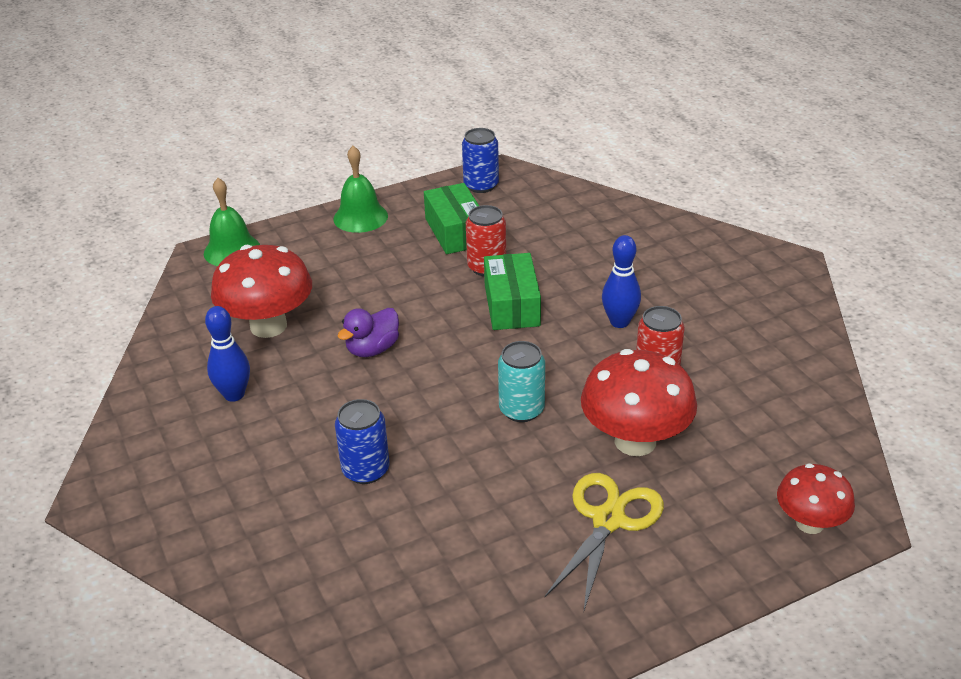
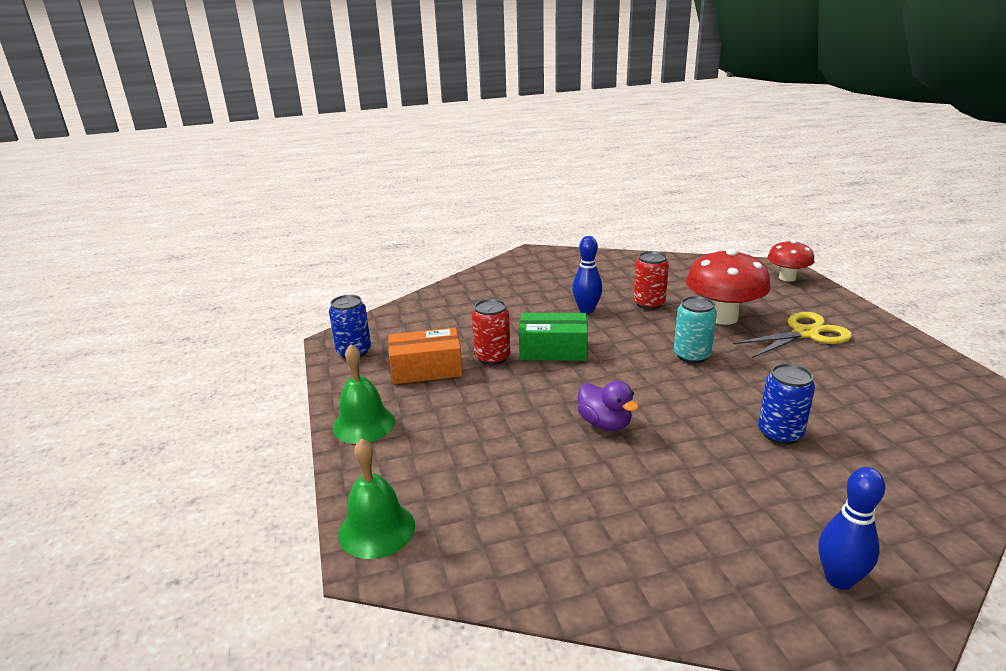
camera: 80 degrees left, 10 degrees down
(234, 394) = (675, 521): blue bowling pin -> blue bowling pin (839, 579)
(268, 326) = (551, 495): red mushroom -> none
(455, 232) = (426, 369): green box -> orange box
(608, 520) = (805, 333): yellow scissors -> yellow scissors turned 120 degrees clockwise

